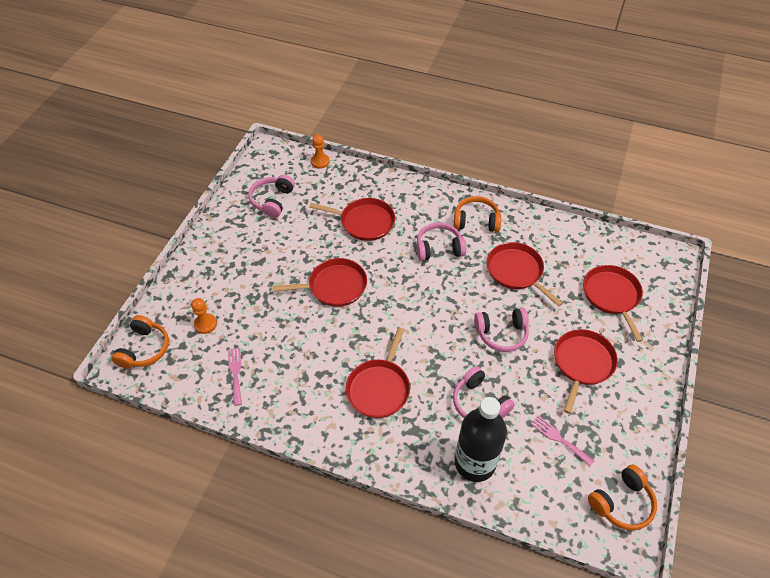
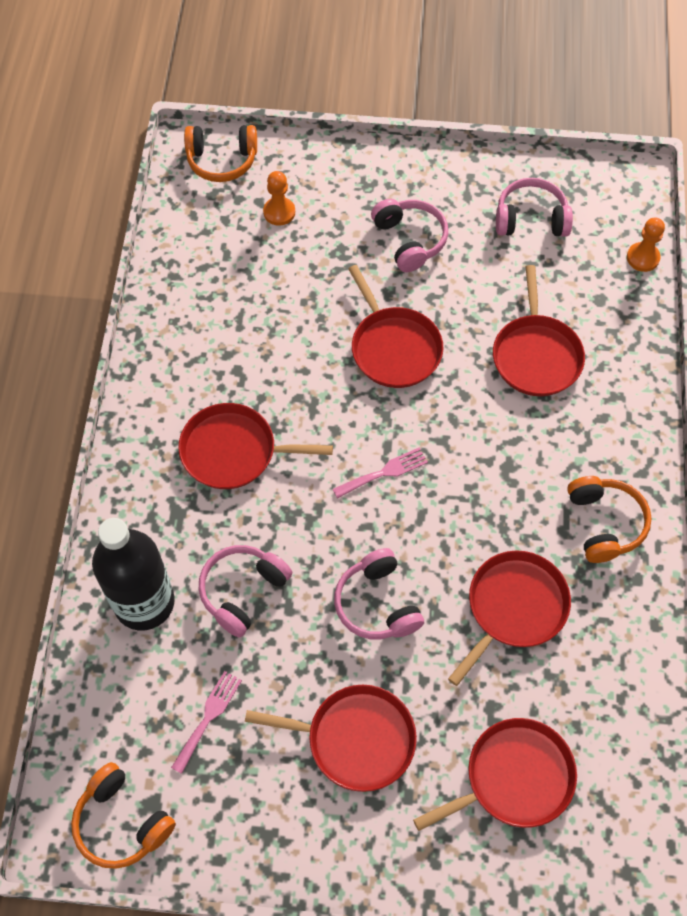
camera: 75 degrees right, 10 degrees up
(235, 373) = (212, 272): pink fork -> pink fork (384, 472)
(439, 248) = (521, 477): pink headphones -> pink headphones (410, 240)

